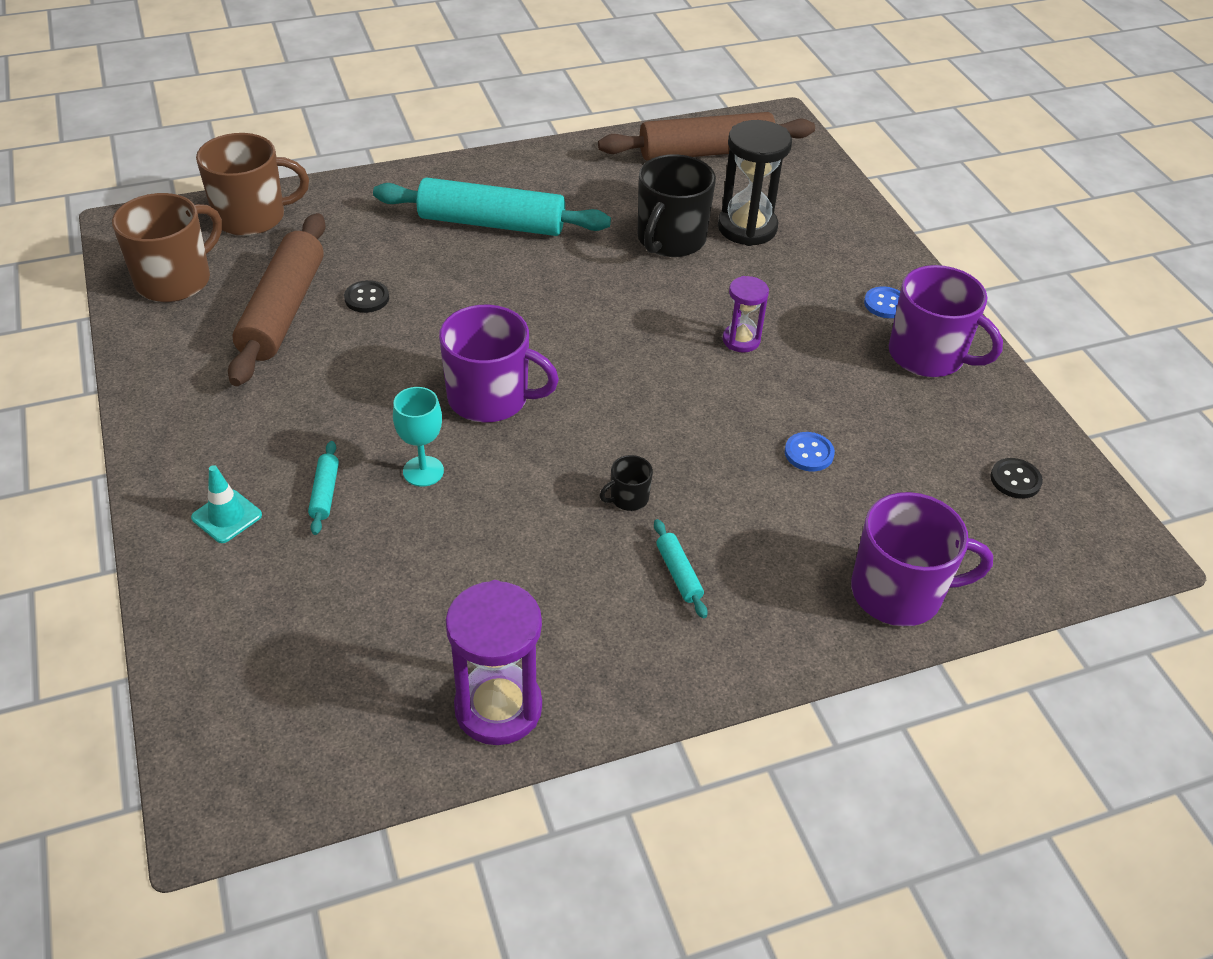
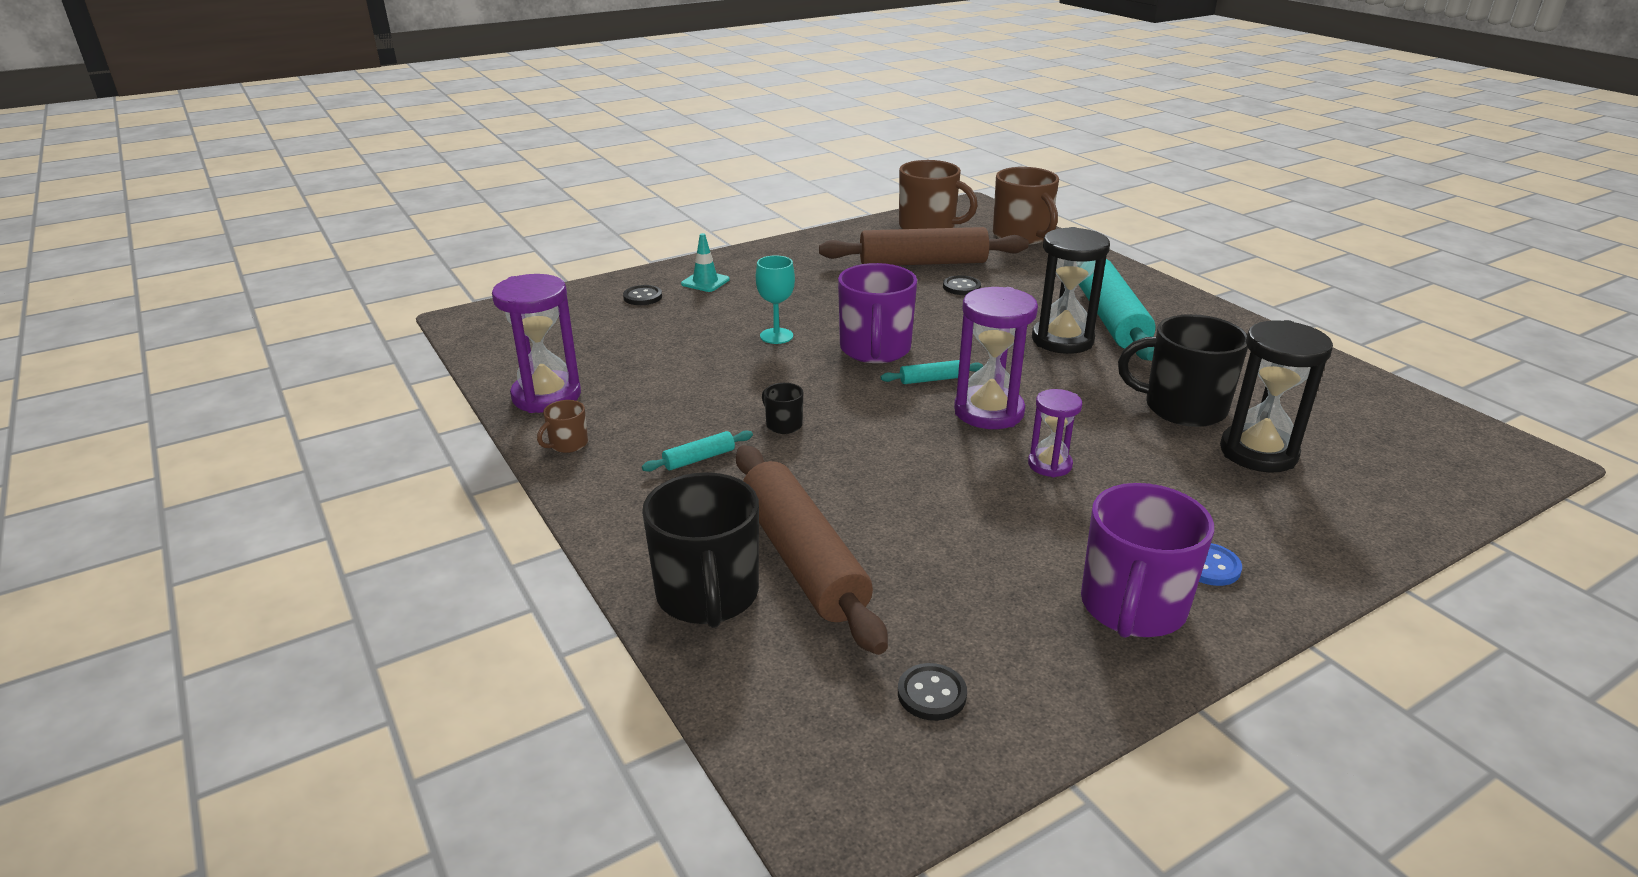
camera: 80 degrees right, 15 degrees down
(241, 588) = (642, 297): none -> black button
(325, 493) = (739, 307): turquoise rolling pin -> turquoise rolling pin (931, 379)
(522, 266) = (1062, 340): none -> black hourglass
(621, 688) = (568, 444): none -> brown mug
(644, 351) = (988, 412): none -> purple hourglass
(705, 152) = (1376, 413): brown rolling pin -> brown rolling pin (802, 559)
(809, 453) = (894, 521): blue button -> none
(899, 592) = (708, 595): purple mug -> black mug

